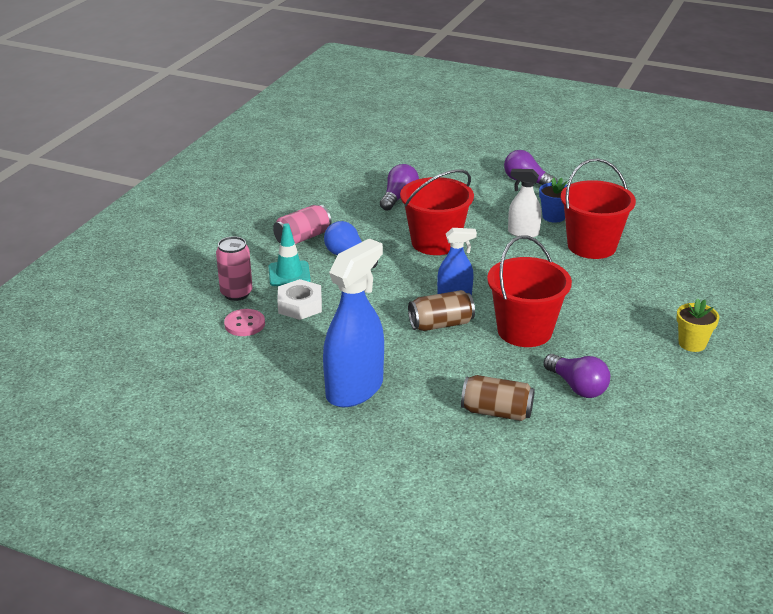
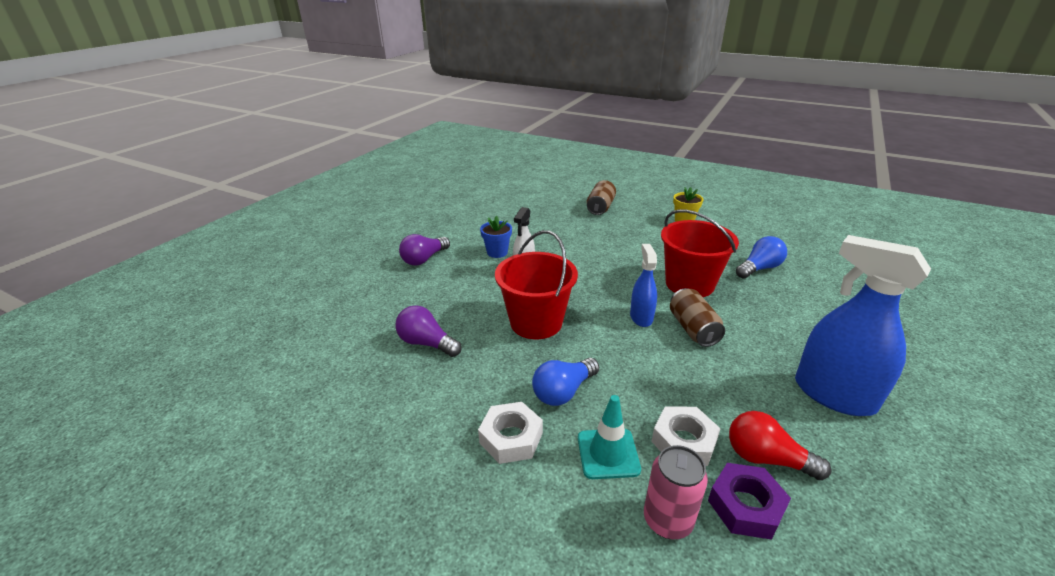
camera: 85 degrees left, 0 degrees up
(244, 324) = (745, 506): pink button -> purple nut
(284, 340) = (766, 458): none -> red light bulb
(303, 238) = (511, 438): pink can -> white nut
(496, 412) = (815, 308): brown can -> brown can (600, 207)
(577, 387) = (759, 268): purple light bulb -> blue light bulb
(591, 246) = (550, 241): red bucket -> none

